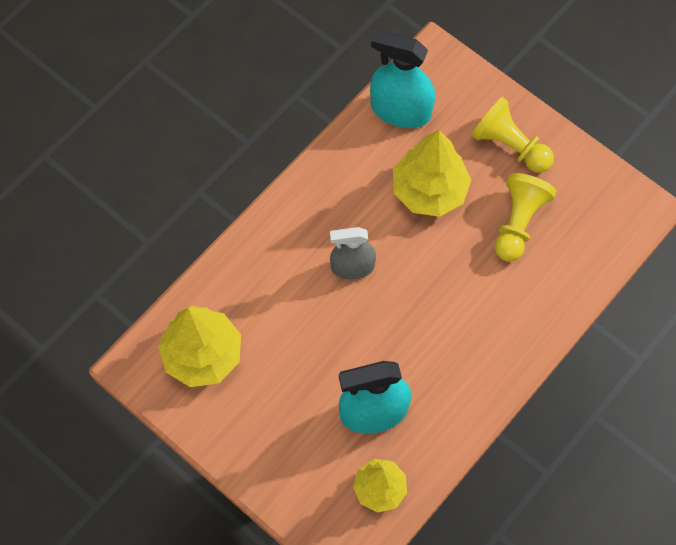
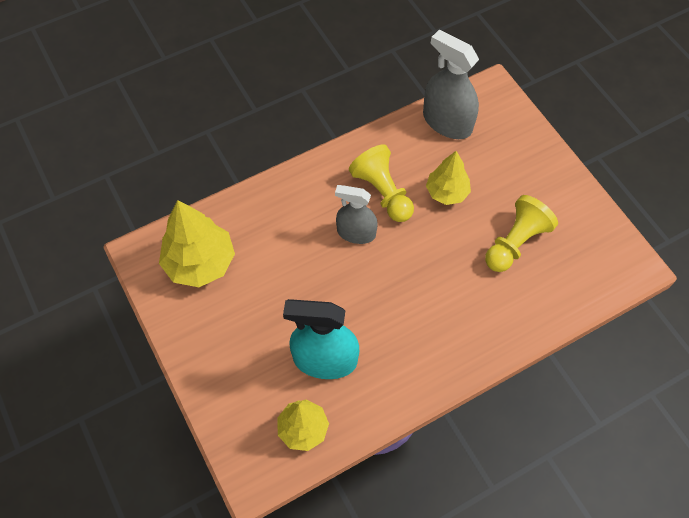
camera: 20 degrees right, 5 degrees down
(400, 110) = (447, 122): turquoise spray bottle -> grey spray bottle
(429, 190) = (447, 192): yellow tree -> yellow tree, size x0.63
(510, 146) = (531, 178): yellow pawn -> yellow pawn (382, 192)

